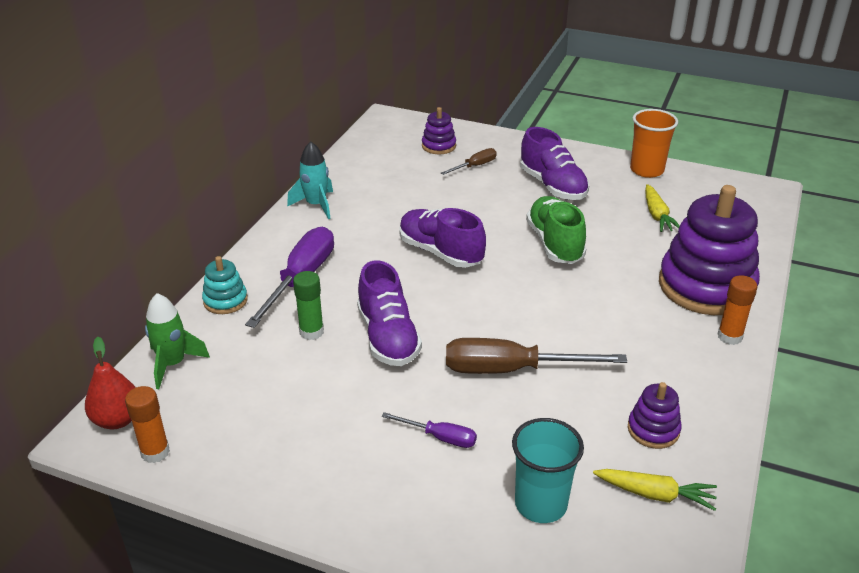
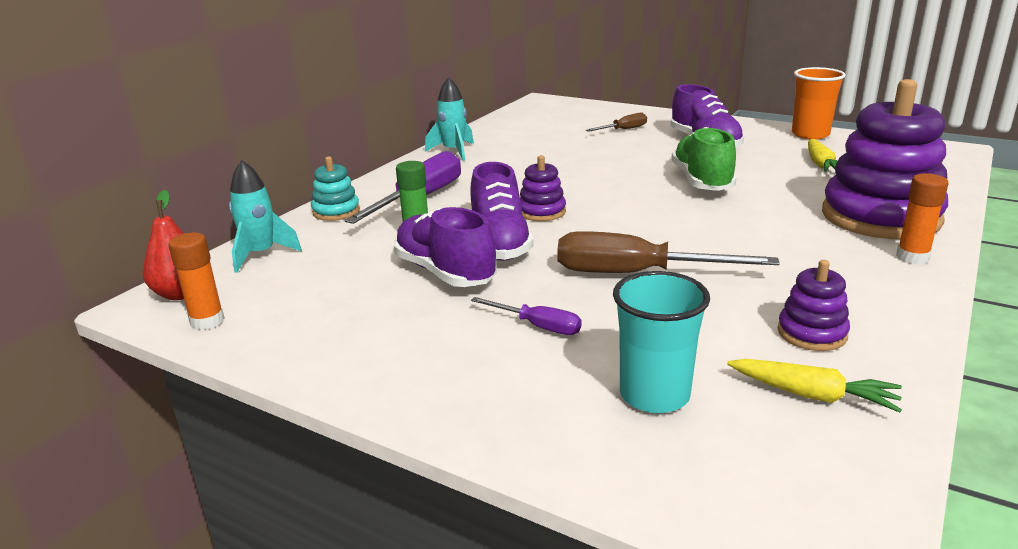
camera: 10 degrees right, 10 degrees down
(173, 364) = (261, 254): green rocket -> turquoise rocket
(438, 146) = (589, 117): purple stacking toy -> purple stacking toy (542, 212)
(440, 252) = (574, 185): purple shoe -> purple shoe (445, 273)

